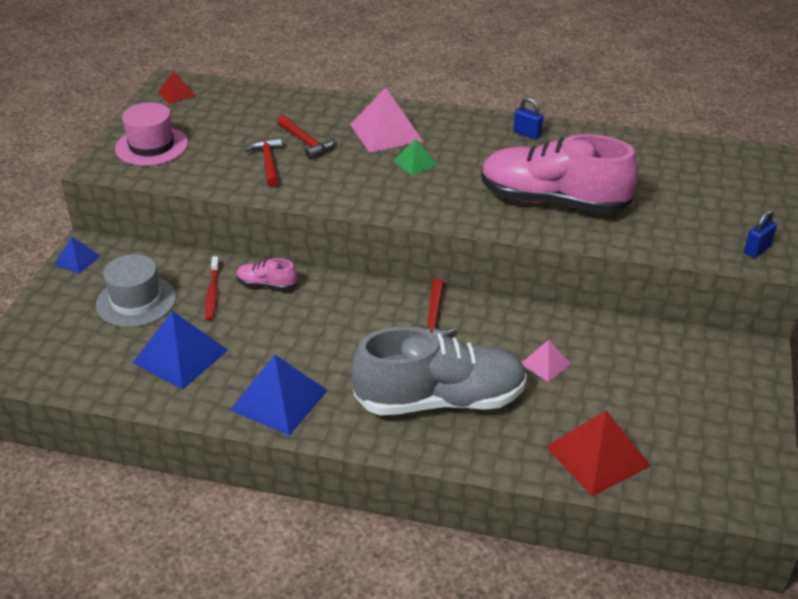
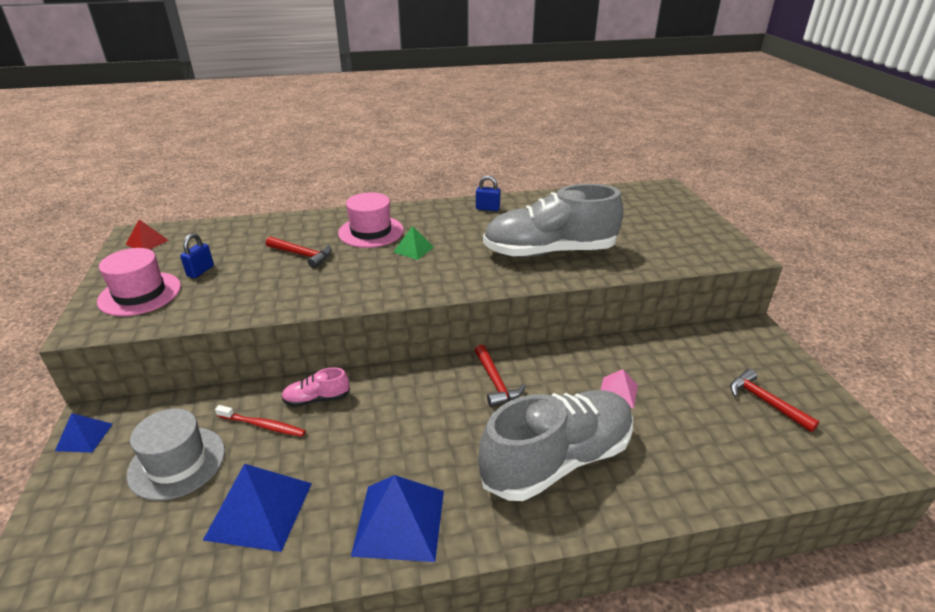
camera: 25 degrees left, 5 degrees down
(212, 293) = (263, 425): red toothbrush -> red toothbrush turned 45 degrees counterclockwise
(268, 163) = (275, 280): red hammer -> red hammer (765, 402)
(386, 132) = (371, 231): pink pyramid -> pink hat
(552, 201) = (549, 252): pink shoe -> grey shoe
(598, 456) = (729, 464): red pyramid -> none
(757, 250) = (724, 249): blue padlock -> blue padlock (200, 271)

